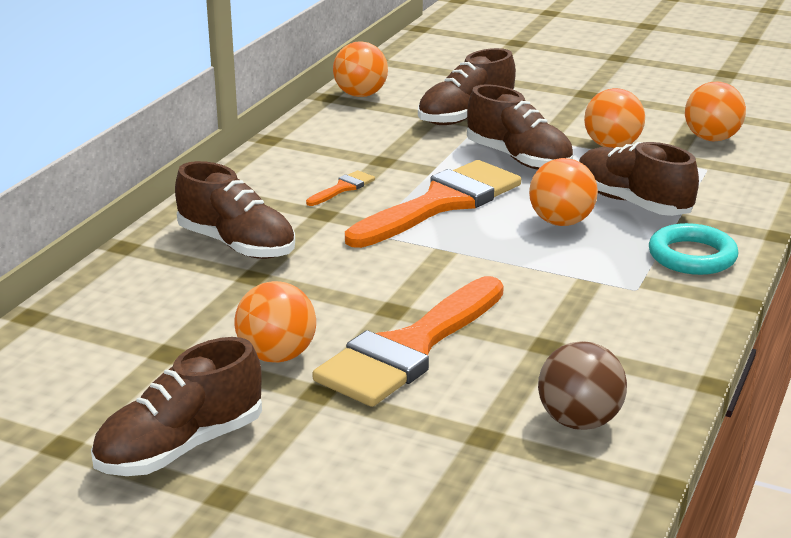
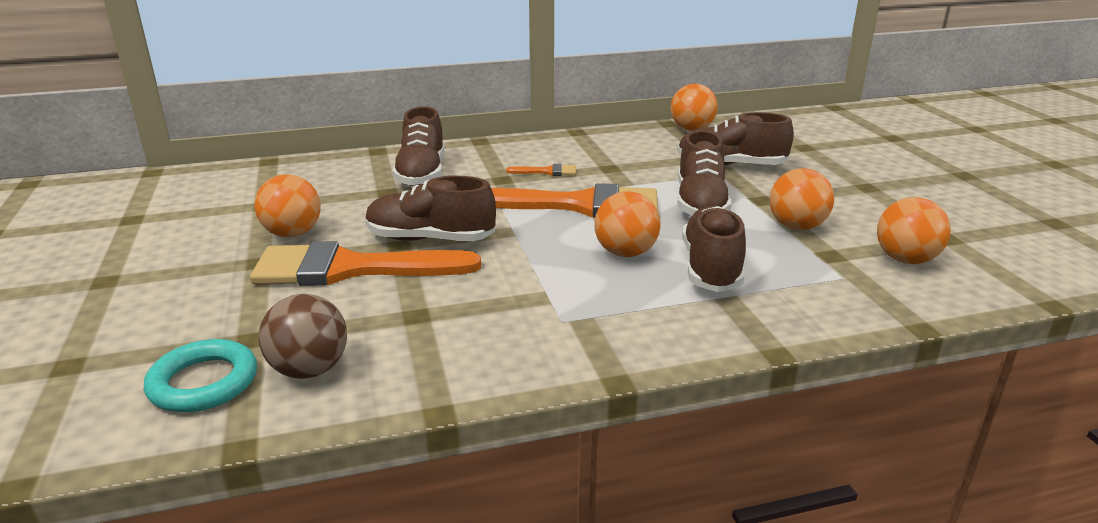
camera: 50 degrees right, 0 degrees up
(181, 447) = (154, 248): brown shoe -> brown shoe (430, 239)
(692, 256) = (661, 326): turquoise ring -> turquoise ring (203, 382)

